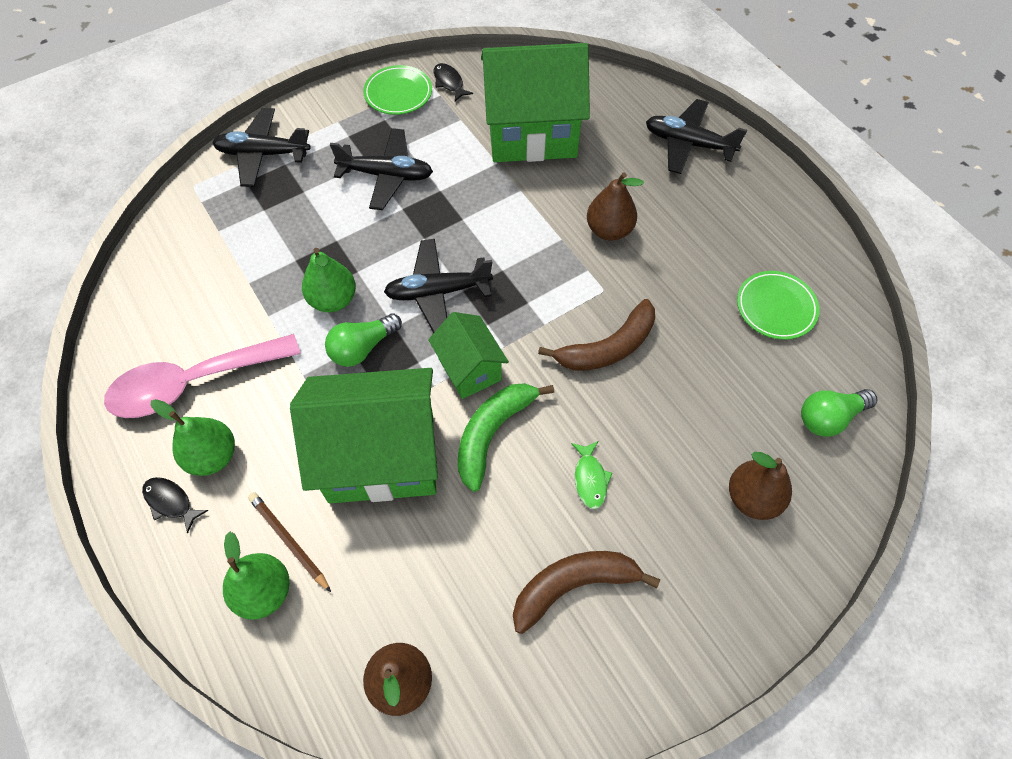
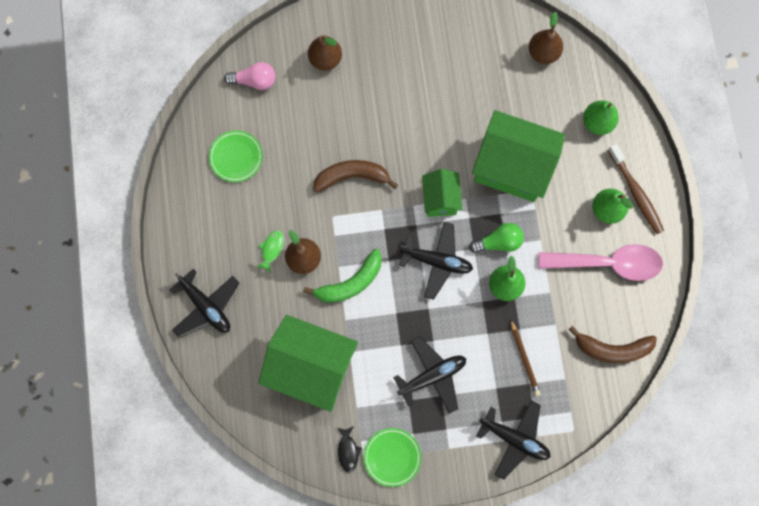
camera: 155 degrees left, 15 degrees up
(171, 502) = (635, 192): black fish -> brown toothbrush
(289, 541) = (577, 143): brown pencil -> brown pencil (524, 359)
(386, 175) = (432, 376): black plane -> black plane turned 120 degrees clockwise
(492, 433) = (445, 154): green banana -> green banana (350, 282)
(573, 586) = (441, 58): brown banana -> brown banana (612, 349)
(590, 479) = (404, 106): green fish -> green fish (271, 249)
(829, 417) = (254, 81): green light bulb -> pink light bulb

